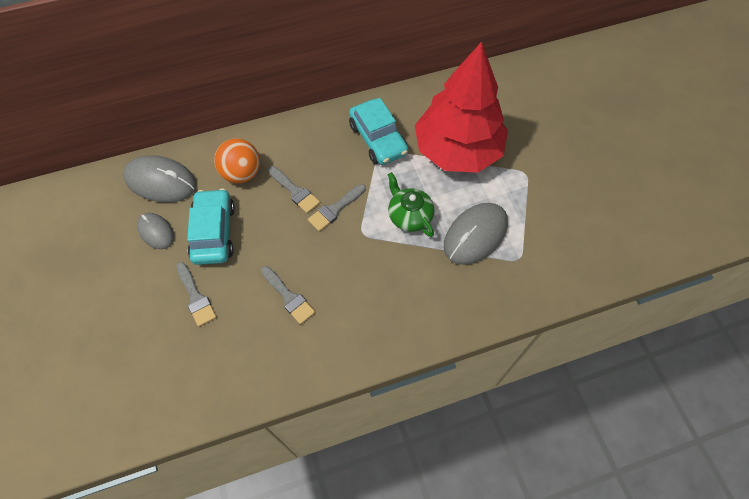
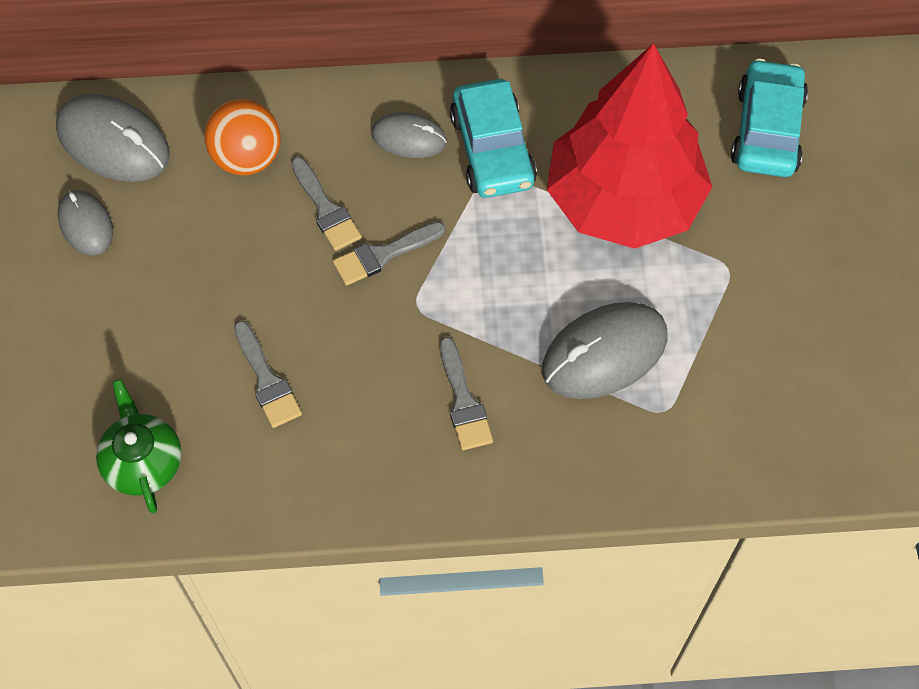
camera: 15 degrees right, 0 degrees up
(196, 297) = (121, 345): grey brush -> grey brush (463, 401)
(214, 232) = (176, 247): turquoise car -> turquoise car (767, 130)
(330, 142) = (409, 138): none -> grey mouse
(409, 216) = (503, 295): green teapot -> green teapot (143, 462)

